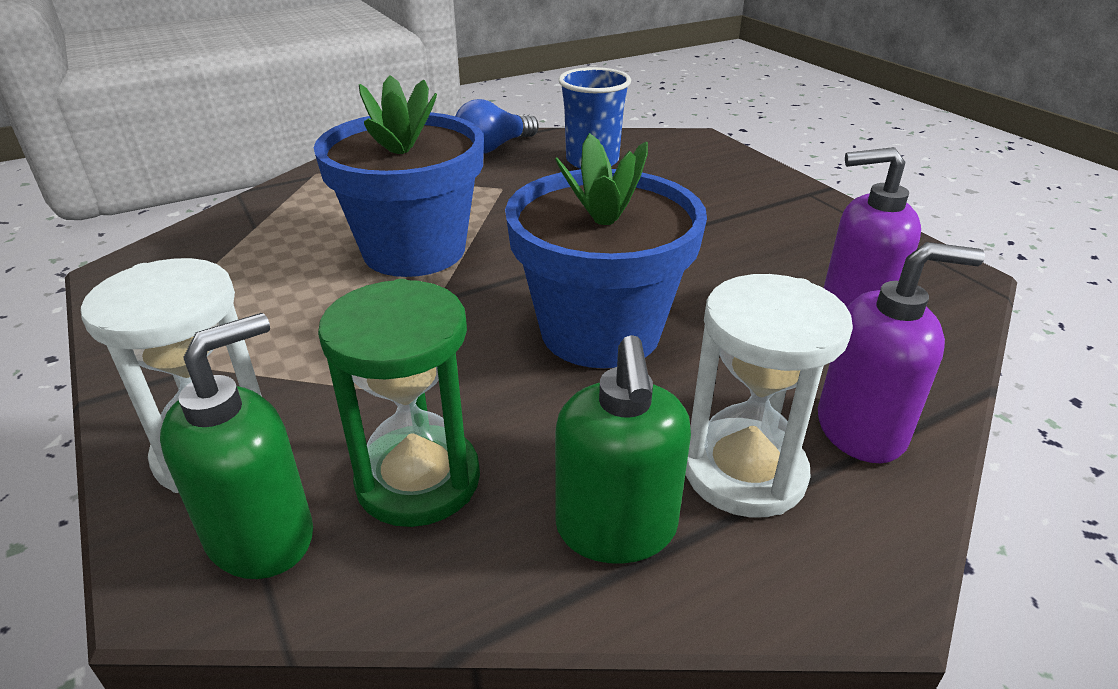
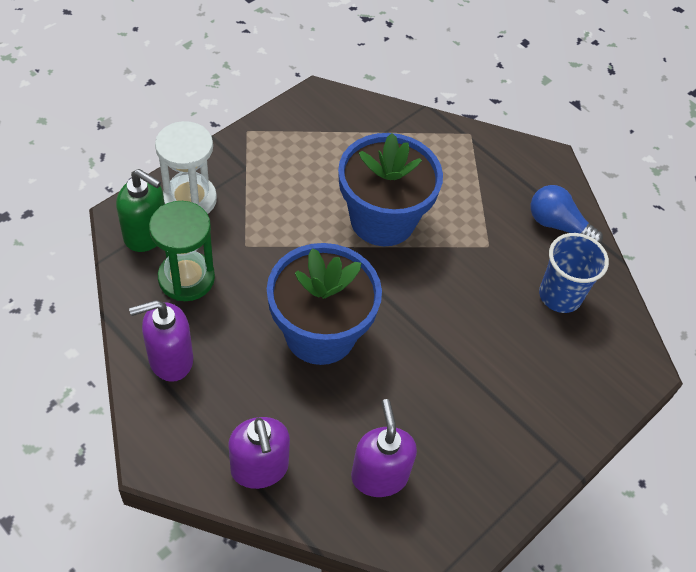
camera: 70 degrees right, 20 degrees up
(616, 529) = (170, 359): green soap dispenser -> purple soap dispenser
(744, 472) = (216, 411): white hourglass -> none

